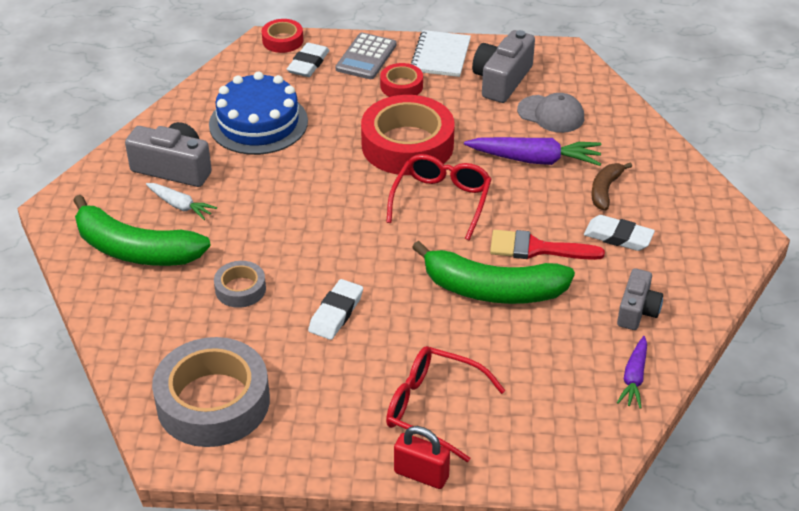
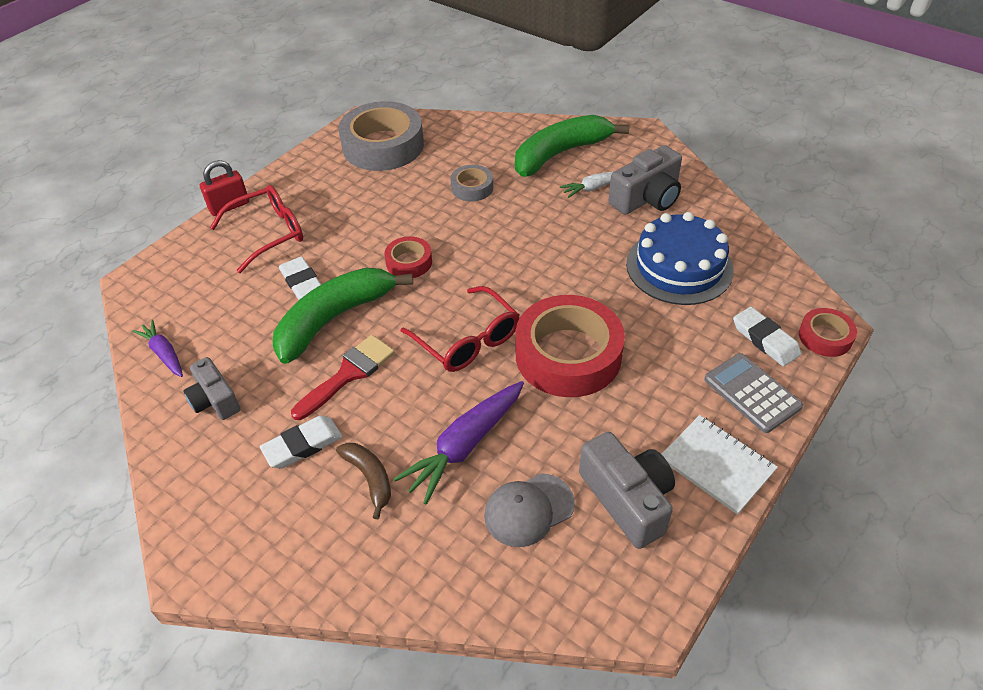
camera: 125 degrees right, 5 degrees up
(336, 313) = (401, 223): white eraser -> white eraser (302, 282)
(401, 86) = (675, 398): red tape -> red tape (409, 262)

